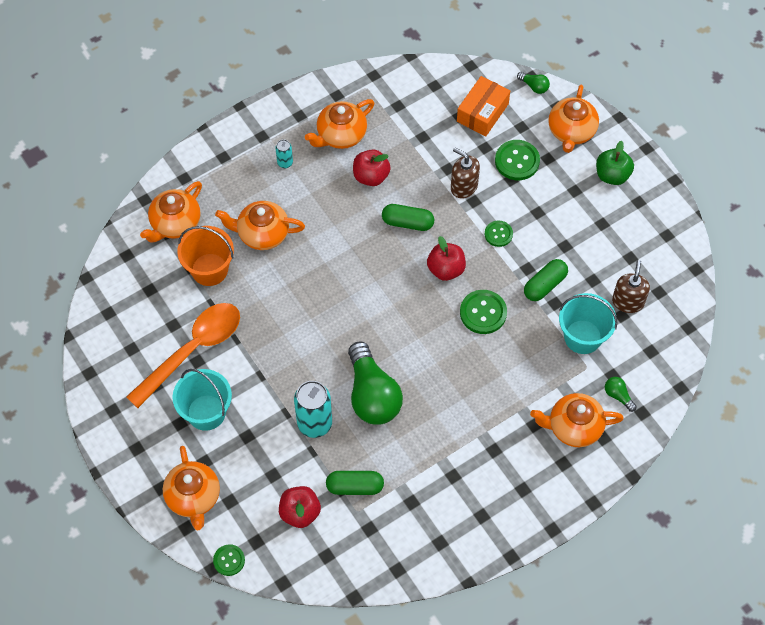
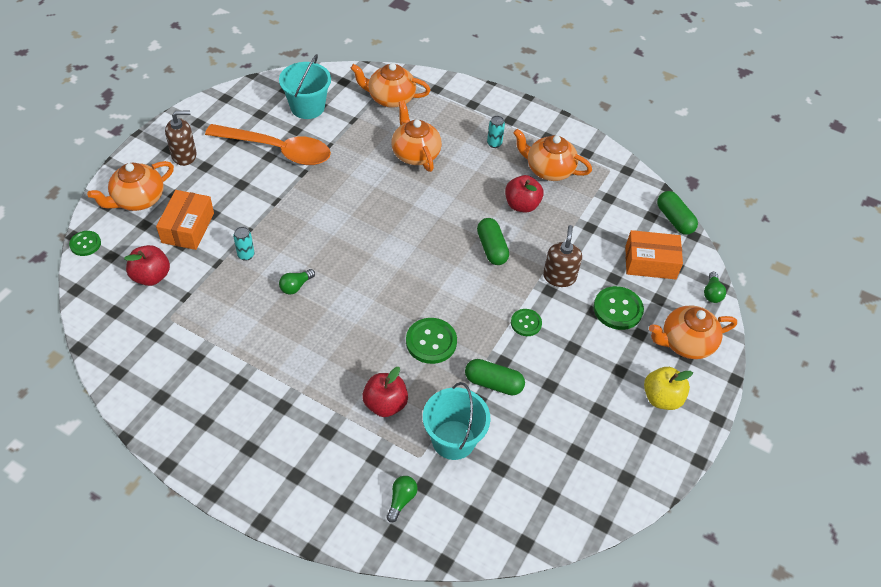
camera: 60 degrees right, 10 degrees down
(206, 412) = (223, 179): turquoise bucket -> turquoise bucket (307, 107)
(209, 269) = (360, 133): orange bucket -> none
(254, 463) = (188, 228): none -> orange box
(314, 423) = (246, 255): turquoise can -> turquoise can, size x0.49
(355, 486) = (194, 307): green capsule -> green capsule (674, 219)
(372, 395) = (296, 286): green light bulb -> green light bulb, size x0.42
(446, 269) = (460, 295): red apple -> red apple (385, 404)
(574, 427) = (342, 470): orange teapot -> none
(612, 175) = (661, 398): green apple -> yellow apple
(628, 301) = (520, 468): brown soap dispenser -> brown soap dispenser (184, 155)

